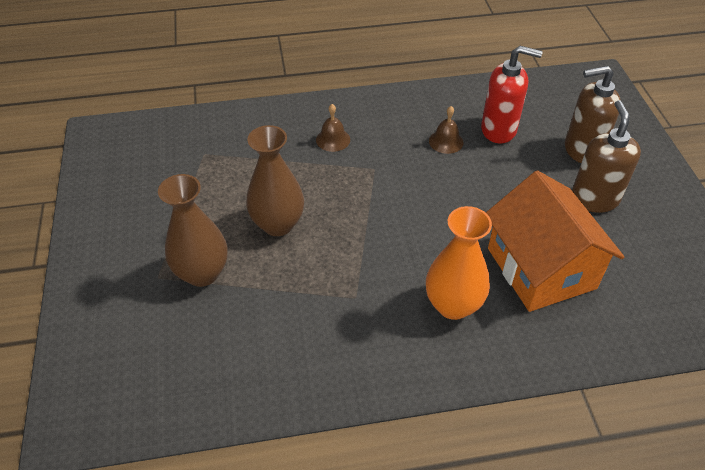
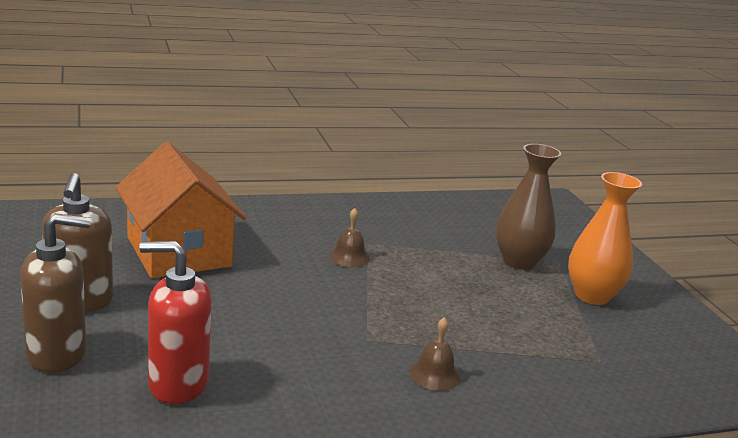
camera: 170 degrees right, 25 degrees down
(278, 224) = (465, 292): brown vase -> none
(446, 141) = (265, 369): brown bell -> brown bell (349, 257)
(453, 305) = (275, 234): orange vase -> orange vase (592, 296)

